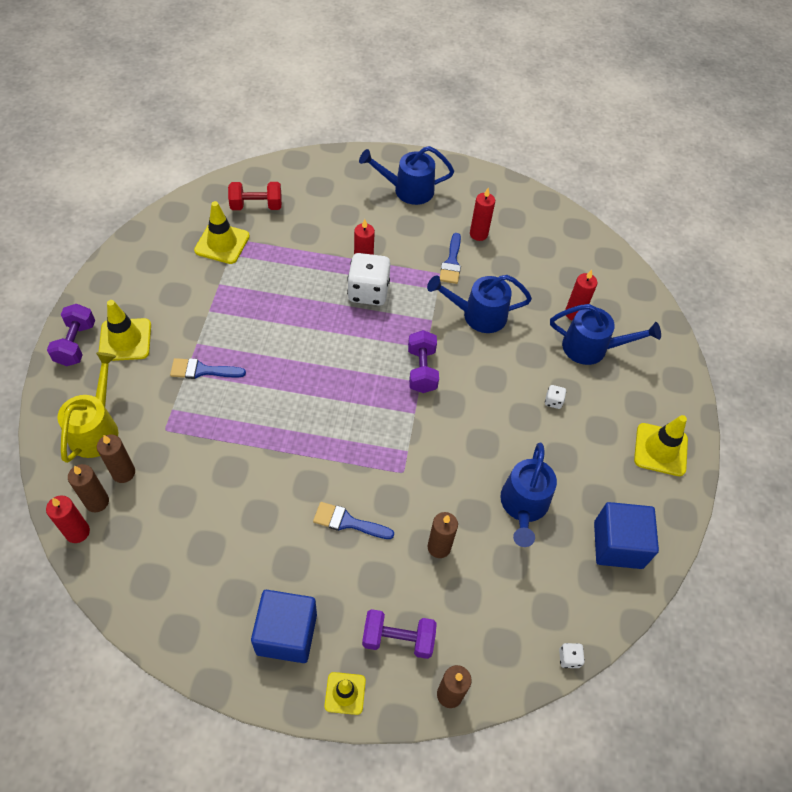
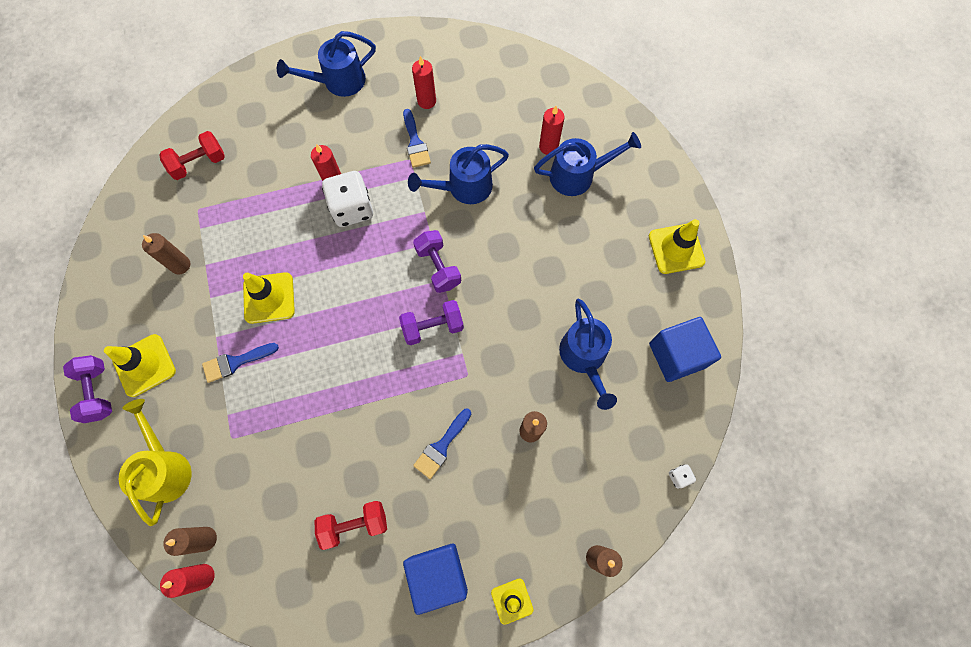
camera: 20 degrees left, 15 degrees up
(123, 473) = (215, 499): brown candle -> brown candle (180, 265)
(222, 243) = (186, 219): yellow traffic cone -> yellow traffic cone (269, 298)
(233, 552) = (354, 524): none -> red dumbbell
(348, 522) = (441, 446): blue brush -> blue brush turned 45 degrees counterclockwise
(398, 639) = (533, 531): purple dumbbell -> purple dumbbell (433, 327)
(553, 401) = (567, 244): white dice -> none

